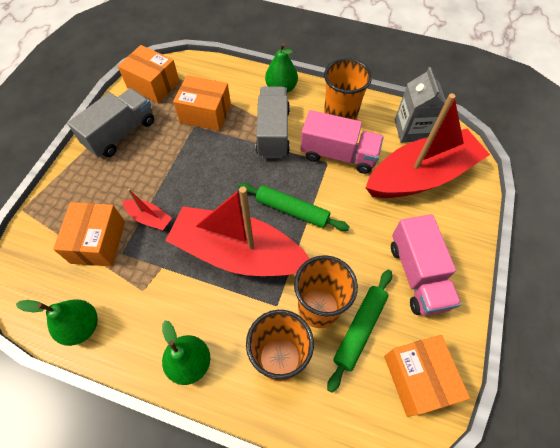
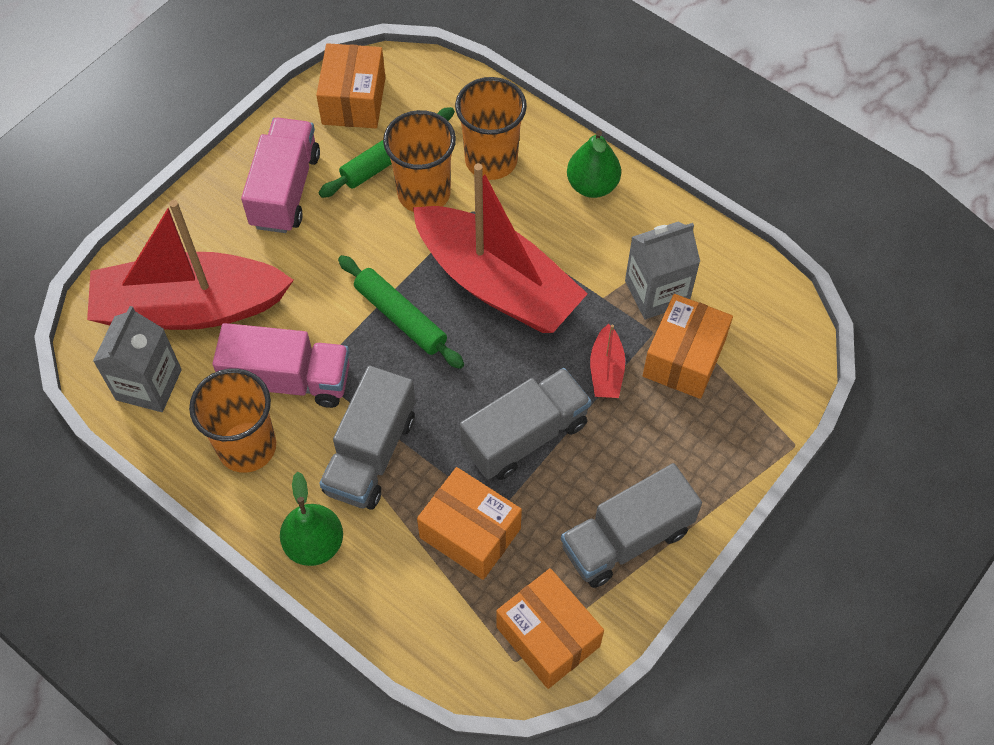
camera: 160 degrees left, 0 degrees up
(81, 327) = (714, 259): green pear -> none
(123, 284) = (656, 292): none -> grey carton
(149, 218) = (606, 370): red boat -> red boat turned 135 degrees counterclockwise
(190, 166) = (525, 436): none -> grey truck
(338, 155) = (288, 380): pink truck -> pink truck turned 150 degrees clockwise

